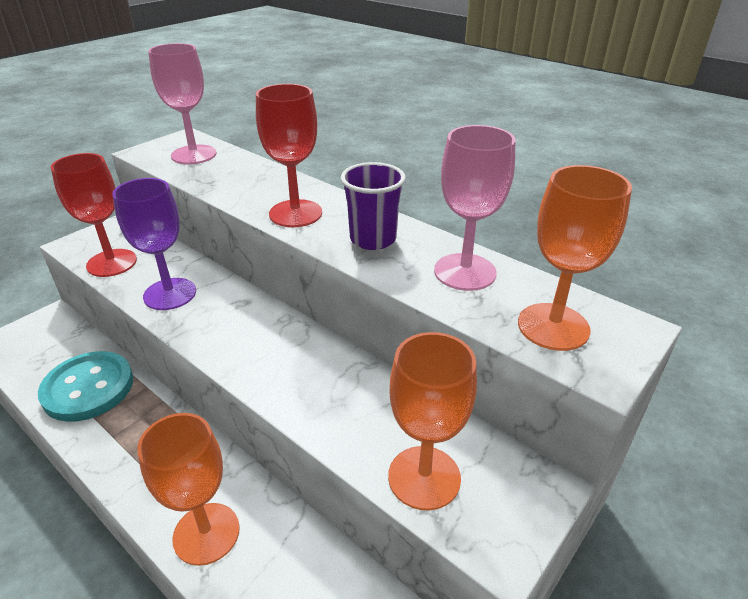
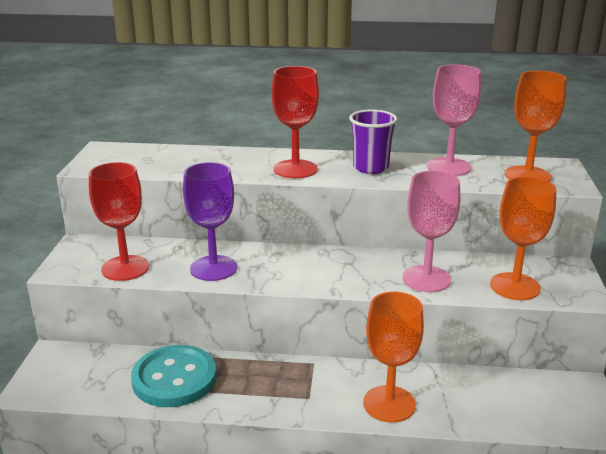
camera: 35 degrees left, 10 degrees down
(194, 155) = (140, 157): pink goblet -> pink goblet (426, 279)

